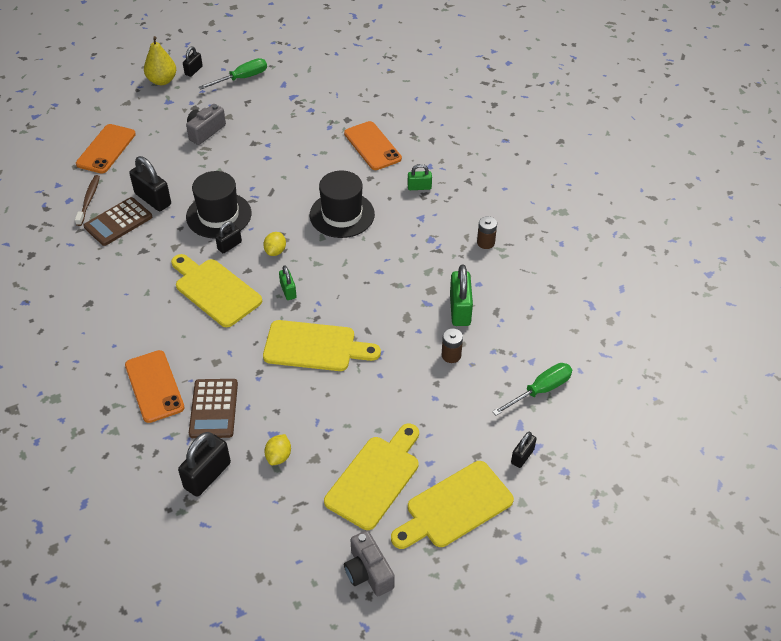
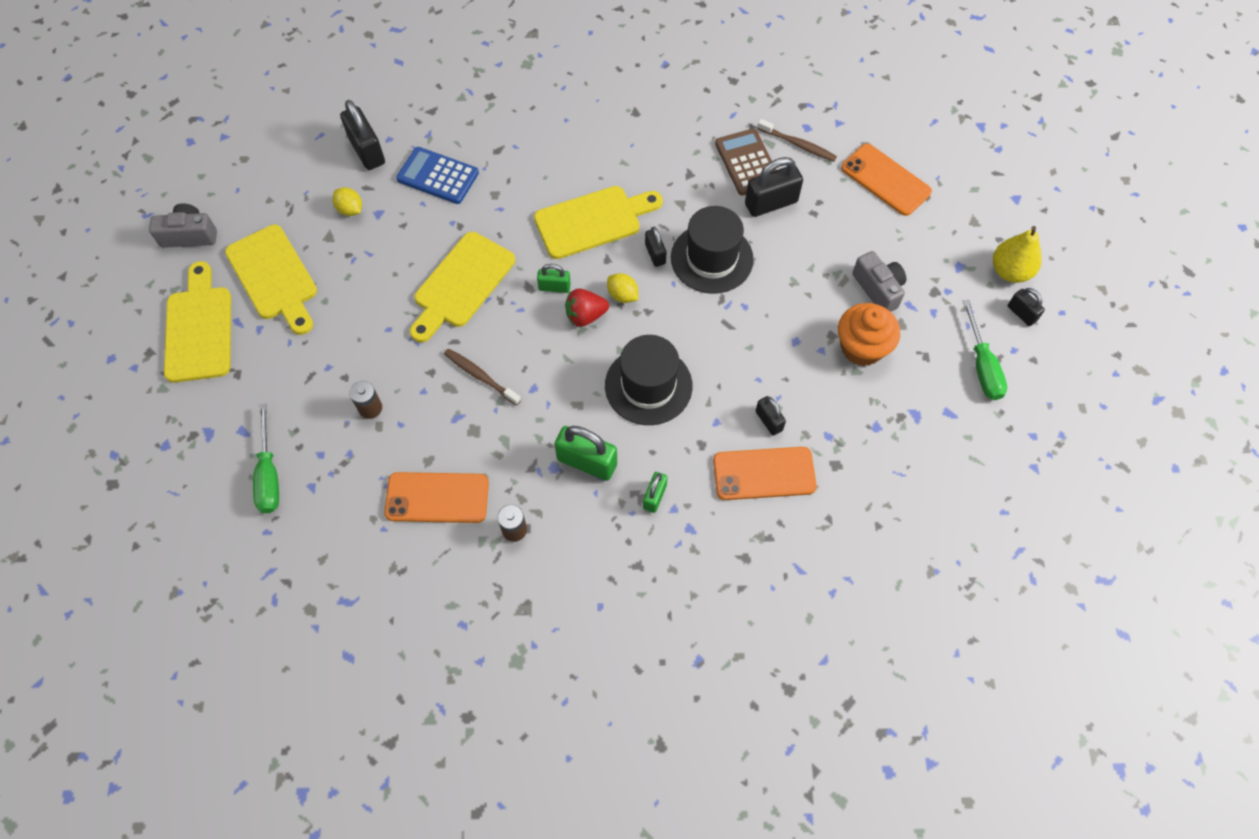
camera: 115 degrees right, 15 degrees up
(154, 386) = (494, 138): orange phone -> orange phone (437, 498)
(213, 409) = (438, 176): brown calculator -> blue calculator
(256, 128) = (861, 347): none -> orange cupcake
(304, 265) = (585, 316): none -> red strawberry
(387, 303) = (480, 376): none -> brown toothbrush
(460, 310) = (427, 447): green padlock -> green padlock (587, 462)
(522, 456) = (207, 415): black padlock -> black padlock (768, 421)

